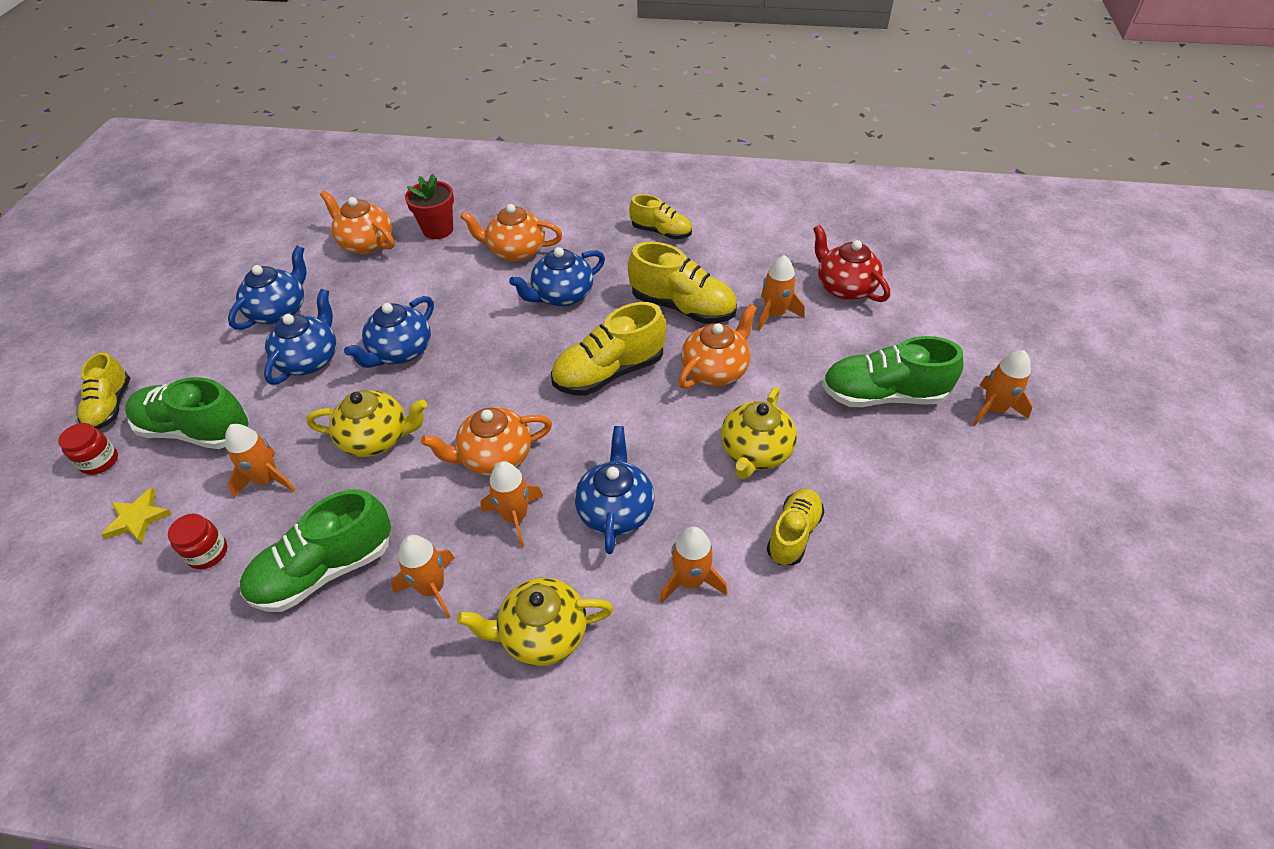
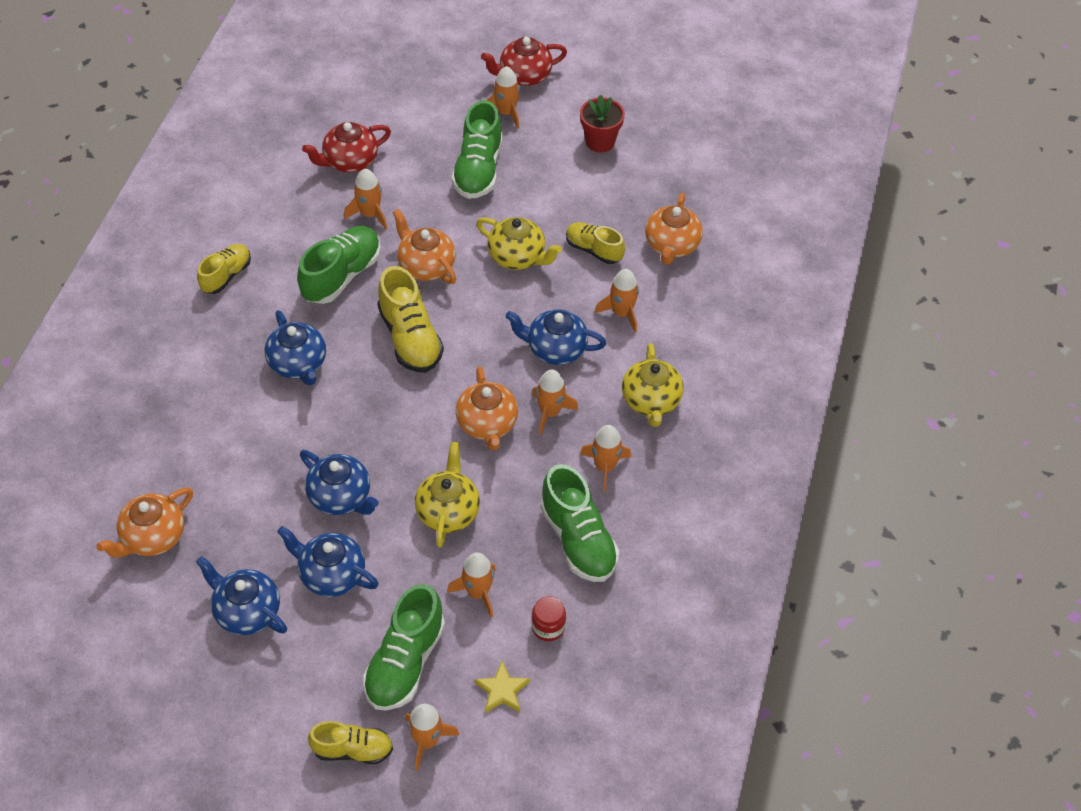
camera: 85 degrees left, 5 degrees up
(100, 461) = (427, 741): red jar -> orange rocket
(438, 230) = (152, 467): red flower pot -> red flower pot (600, 142)
(516, 251) = (215, 397): orange teapot -> orange teapot (671, 245)
(682, 307) = (341, 275): yellow shoe -> green shoe
(1072, 418) = (524, 75): none -> red teapot

